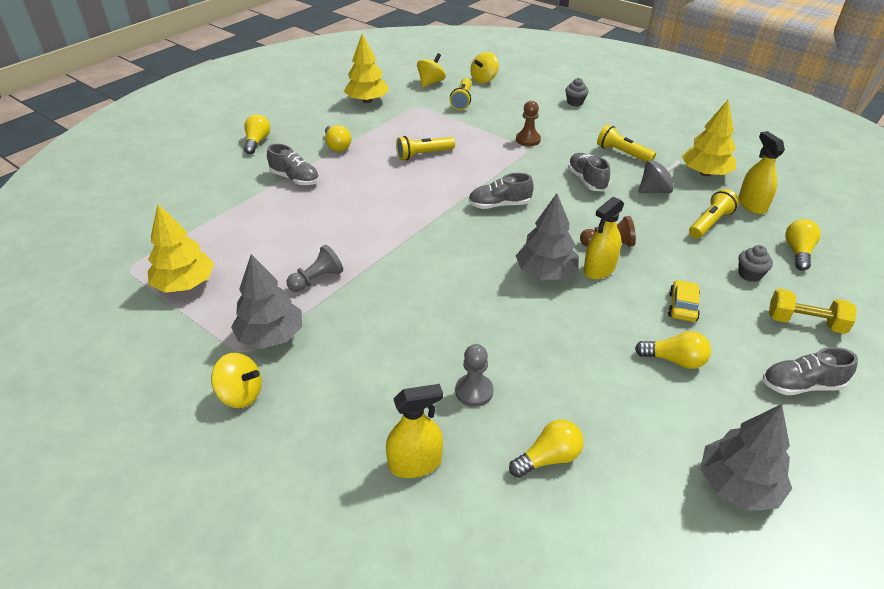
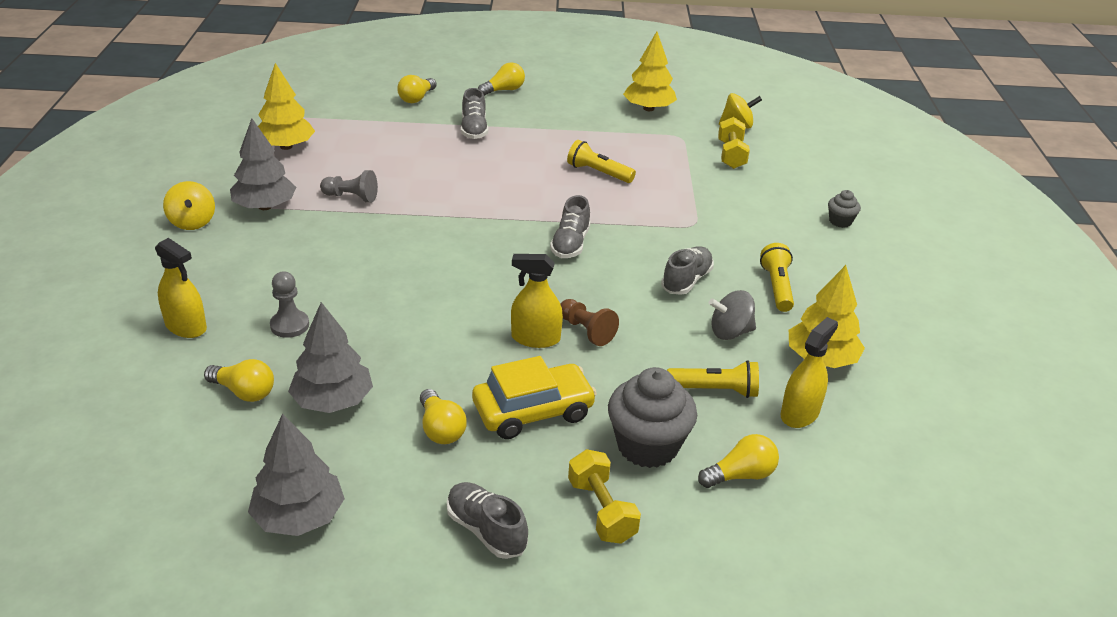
camera: 50 degrees right, 5 degrees down
(337, 146) = (550, 126): yellow light bulb -> yellow light bulb (417, 98)
(462, 100) = (731, 155): yellow flashlight -> yellow dumbbell
(484, 79) = (794, 151): yellow spinning top -> none
(499, 205) = (570, 244): grey shoe -> grey shoe turned 120 degrees counterclockwise
(528, 140) = (713, 219): brown pawn -> none
(545, 273) = (492, 308): grey tree -> grey tree (333, 401)
(655, 190) = (730, 332): grey spinning top -> grey spinning top turned 135 degrees clockwise
(682, 307) = (533, 411): yellow car -> yellow car, size x1.80
(749, 274) = (647, 446): grey cupcake -> grey cupcake, size x2.03

